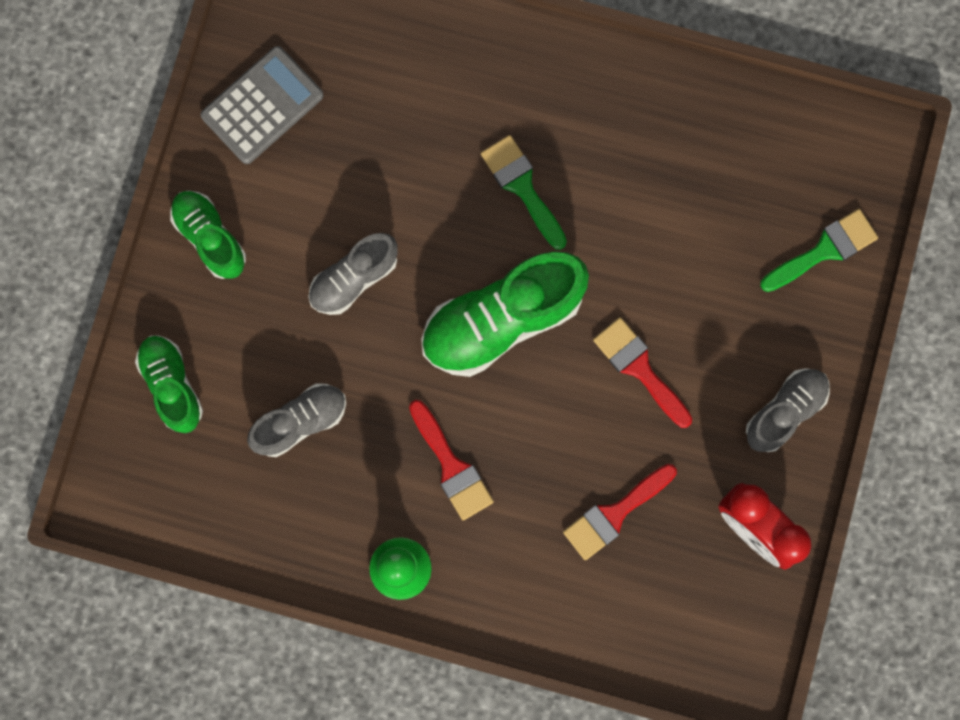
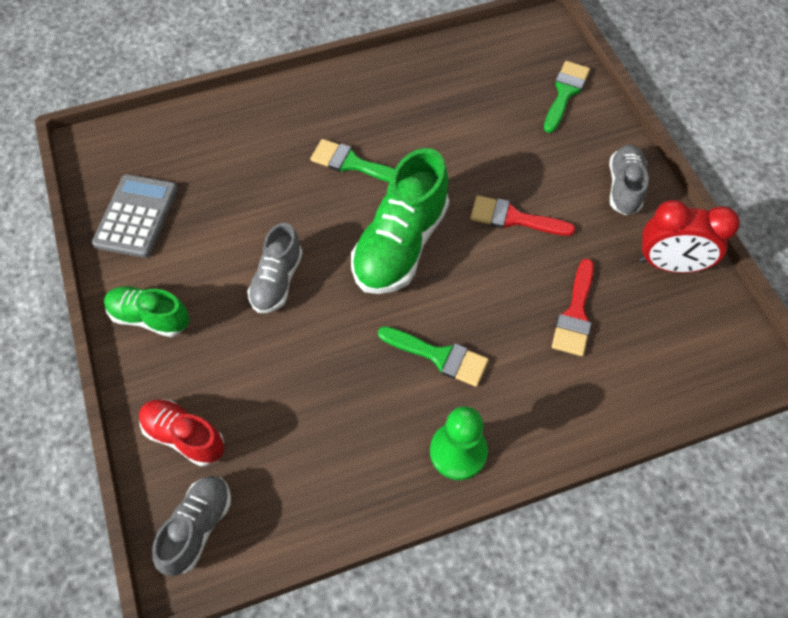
camera: 35 degrees left, 20 degrees down
(172, 385) = (184, 436): green shoe -> red shoe
(300, 421) = (305, 398): grey shoe -> grey shoe (198, 527)
(452, 466) = (439, 356): red brush -> green brush

